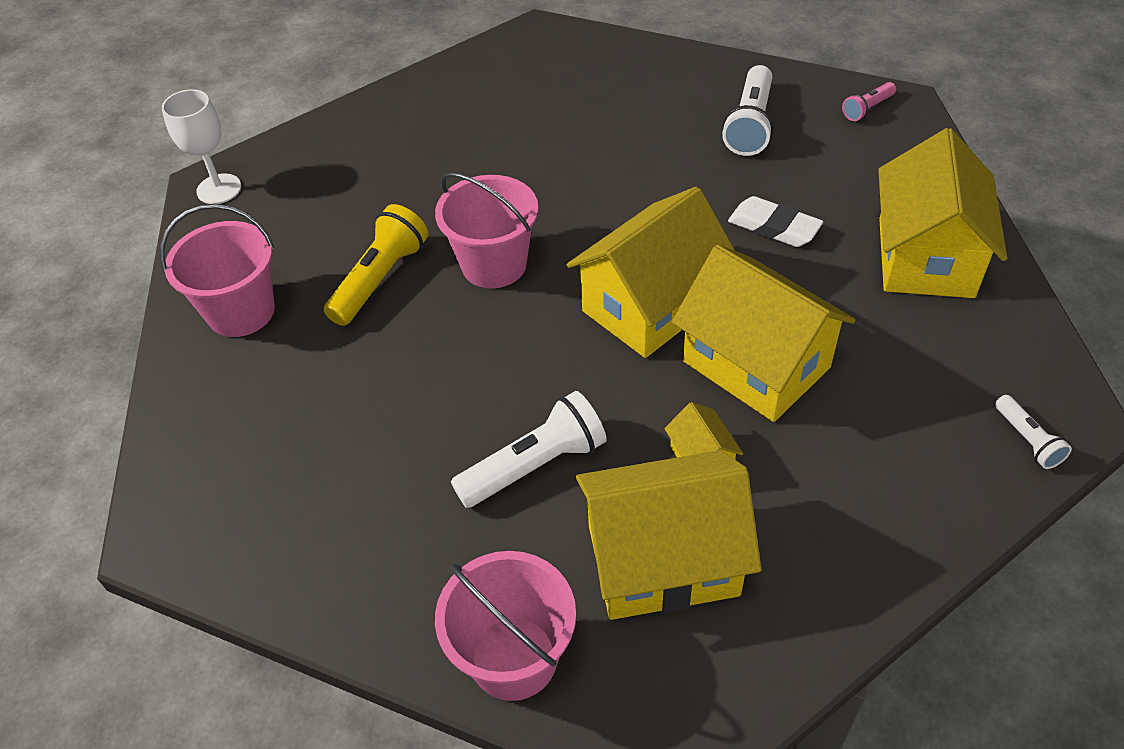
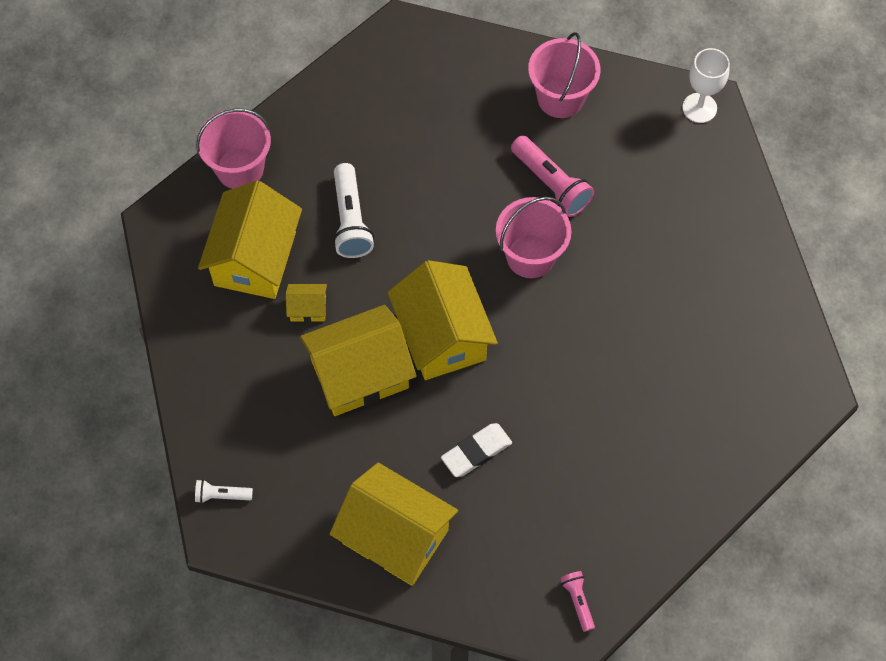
camera: 110 degrees right, 15 degrees up
(380, 279) = (551, 184): yellow flashlight -> pink flashlight
(750, 125) = (601, 498): white flashlight -> none

